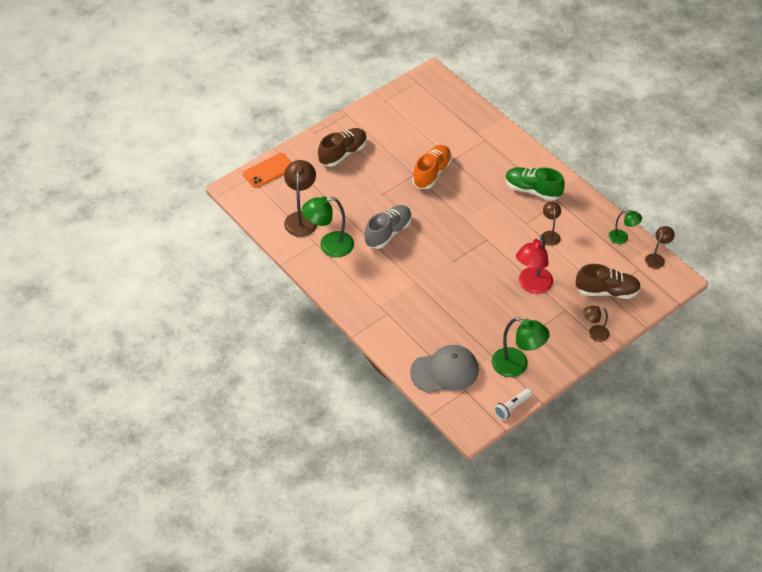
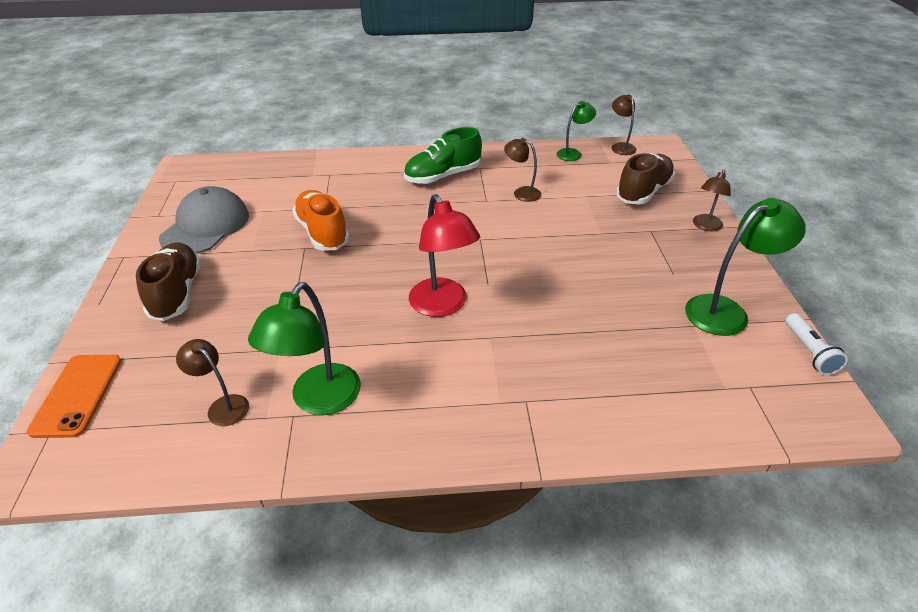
camera: 55 degrees left, 10 degrees down
(301, 218) = (223, 406): brown lamp -> brown lamp, size x0.58
(388, 233) = (370, 319): grey shoe -> none
(445, 371) = (696, 391): grey cap -> grey cap (205, 226)
(532, 286) = (590, 238): red lamp -> red lamp (443, 306)

